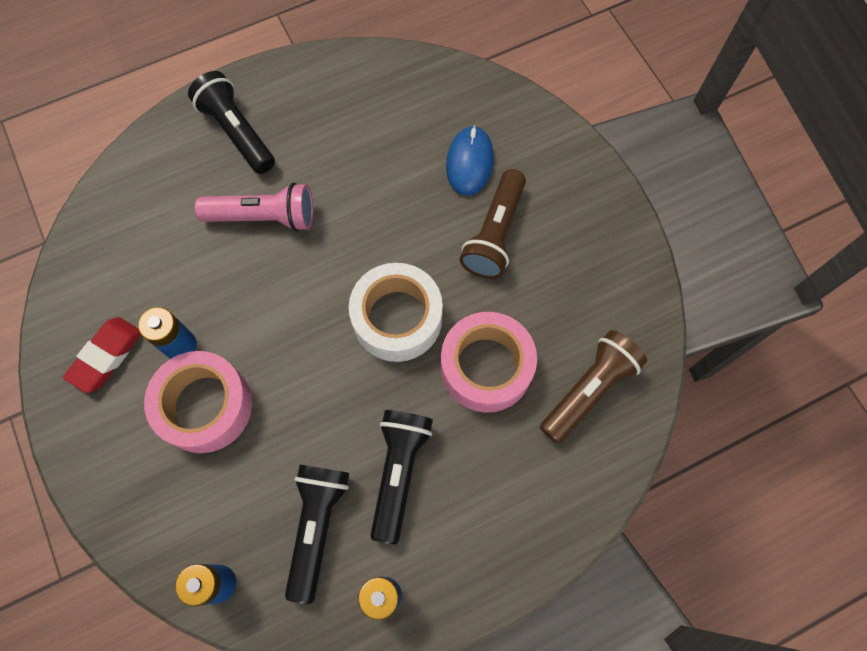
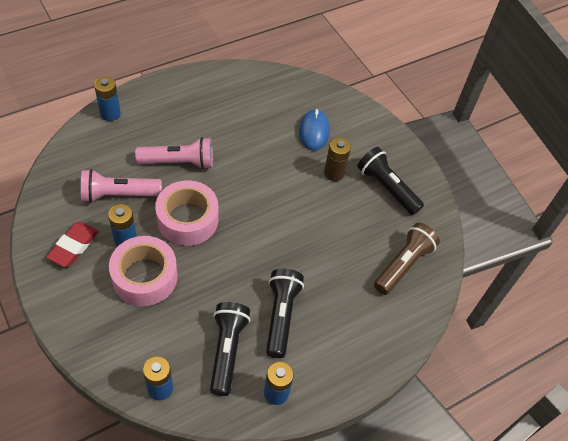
camera: 10 degrees left, 15 degrees down
(167, 135) = (110, 113): none -> blue battery
(174, 271) = (118, 195): none -> pink flashlight
(237, 132) = (157, 112): black flashlight -> black flashlight (386, 188)
(397, 318) = (273, 223): white tape -> none
(486, 367) = (334, 251): pink tape -> pink tape (187, 219)
(495, 234) = (334, 173): brown flashlight -> brown battery

